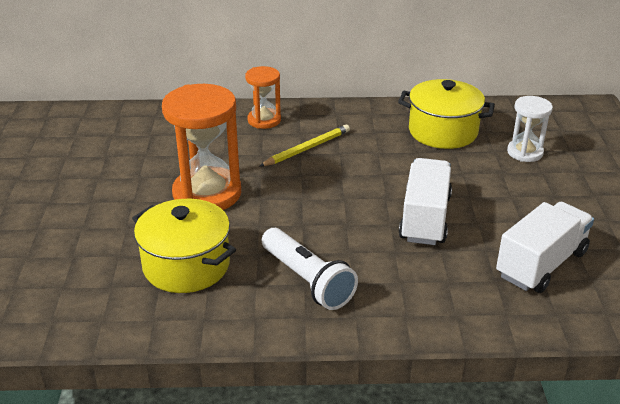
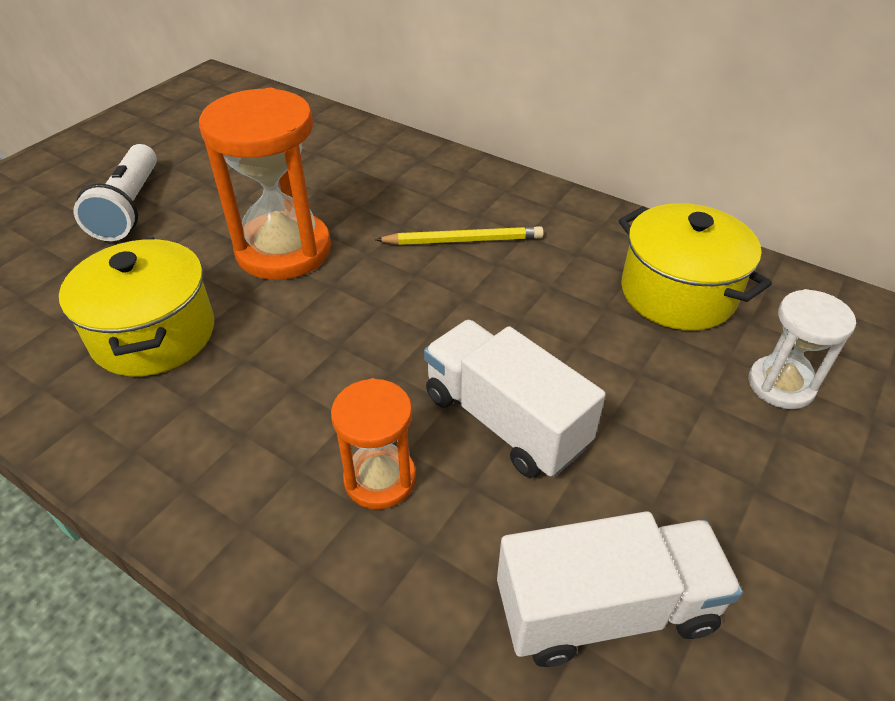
camera: 35 degrees right, 10 degrees up
(264, 120) = (454, 182): orange hourglass -> orange hourglass (380, 479)
(307, 280) = (250, 432): white flashlight -> white flashlight (129, 208)
(425, 218) = (505, 420): white truck -> white truck turned 90 degrees counterclockwise

